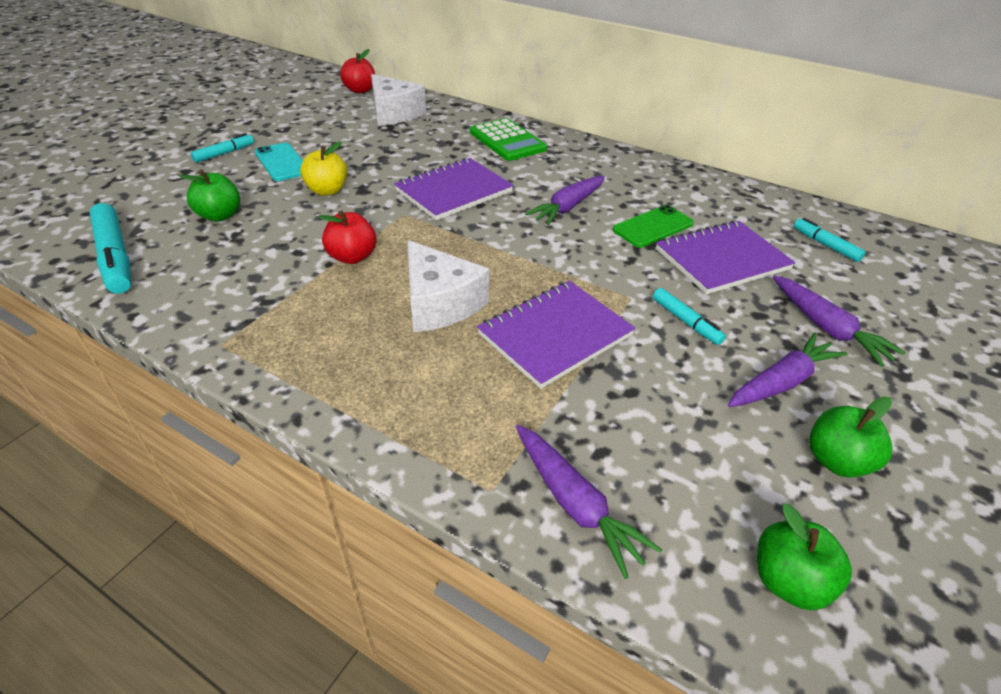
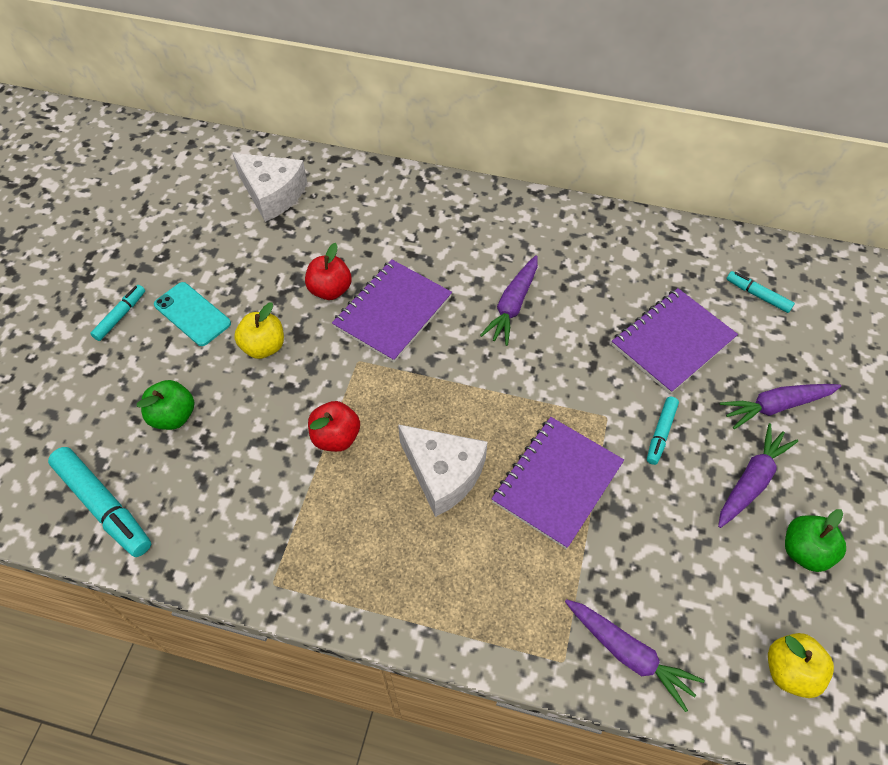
camera: 15 degrees left, 15 degrees up
(360, 90) = (214, 160): red apple -> red apple (330, 290)
(507, 141) = (415, 212): green calculator -> none
(653, 227) = (600, 312): green phone -> none
(685, 321) = (660, 433): turquoise marker -> turquoise marker turned 75 degrees clockwise
(788, 580) = (789, 671): green apple -> yellow apple
(826, 328) = (775, 406): purple carrot -> purple carrot turned 120 degrees clockwise

